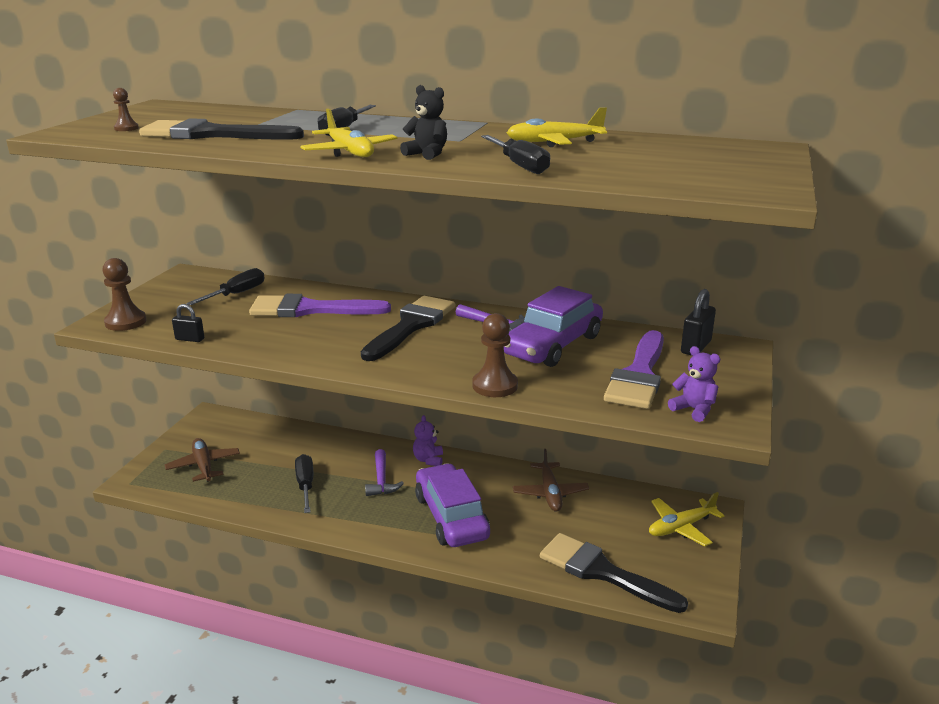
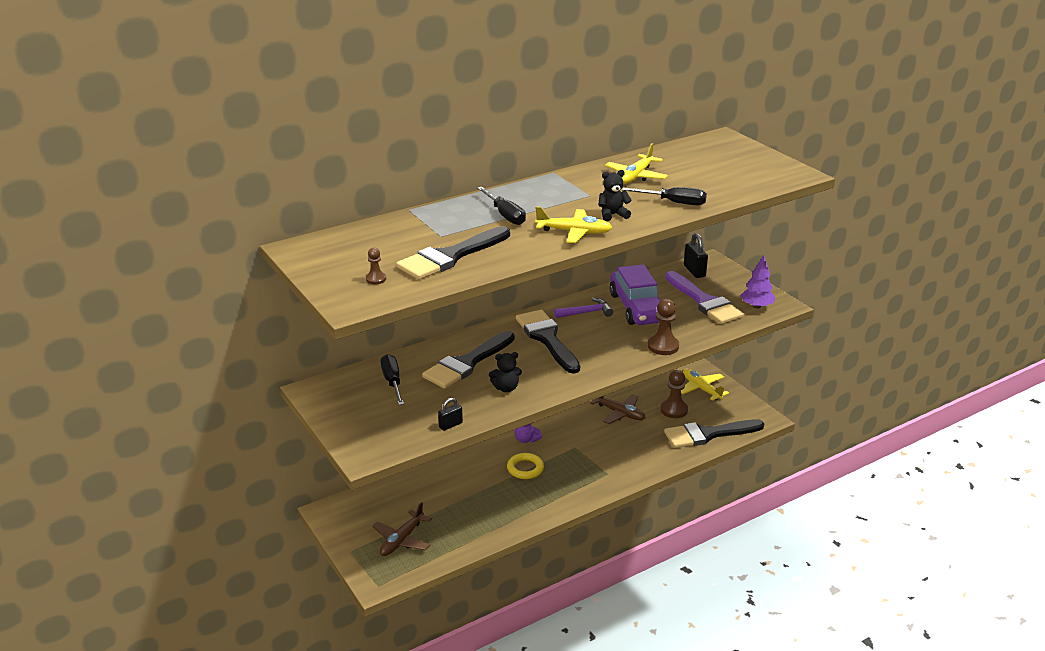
camera: 50 degrees left, 5 degrees up
(125, 322) = (377, 443): brown pawn -> brown pawn (674, 410)
(203, 466) = (402, 540): brown plane -> brown plane turned 75 degrees counterclockwise
(288, 339) = (506, 388): none -> black teddy bear
(305, 485) = (489, 503): black screwdriver -> none
(310, 309) = (467, 363): purple brush -> black brush
(381, 480) = (525, 468): purple hammer -> yellow ring
(451, 517) = (598, 460): purple car -> none
(681, 527) = (701, 389): yellow plane -> yellow plane turned 135 degrees clockwise
(694, 410) = (756, 306): purple teddy bear -> purple tree

